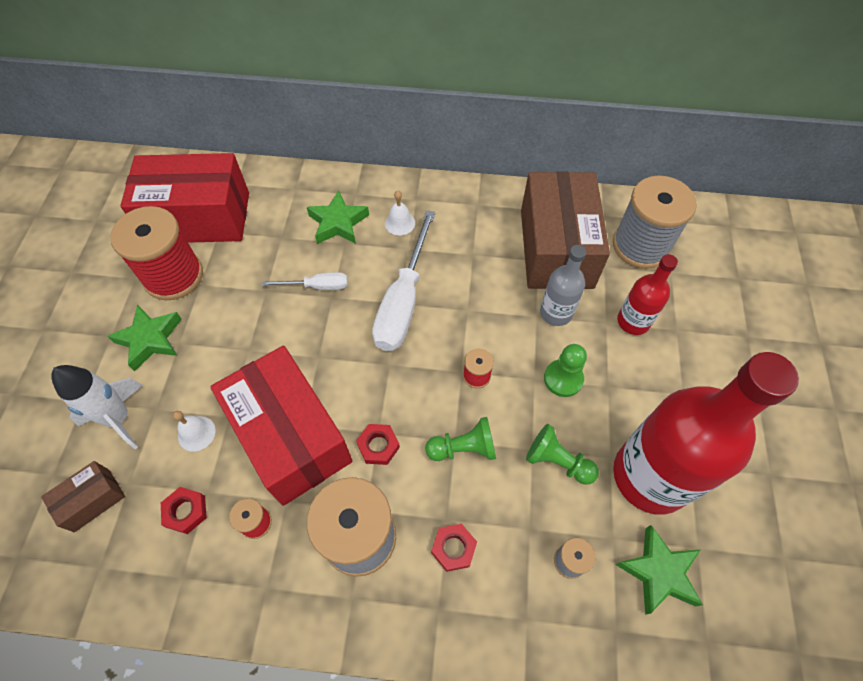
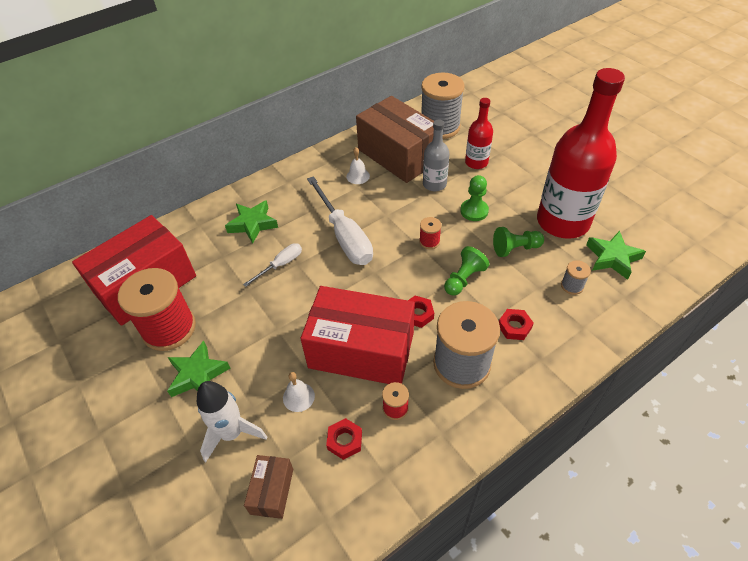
camera: 40 degrees left, 10 degrees down
(400, 223) = (293, 199): white bell -> white bell (358, 176)

